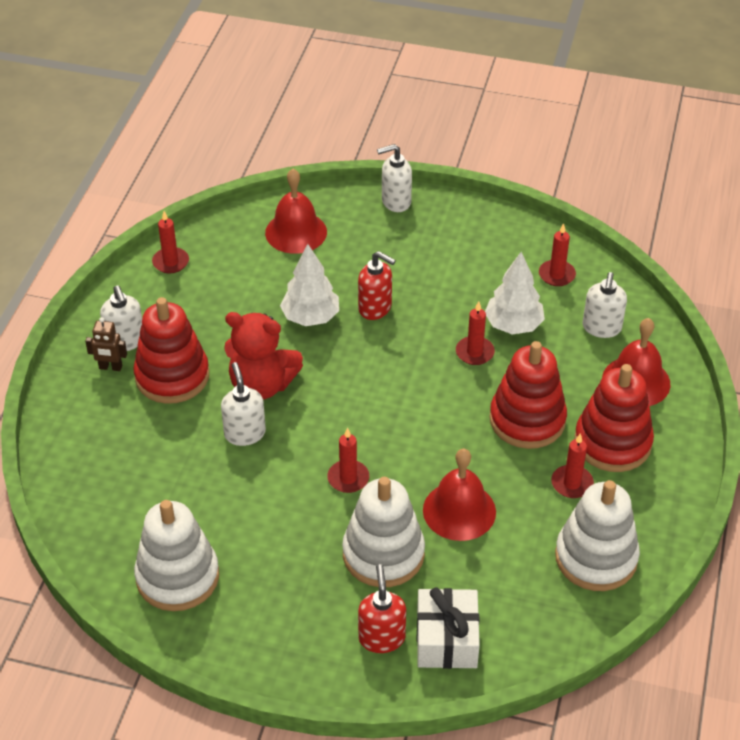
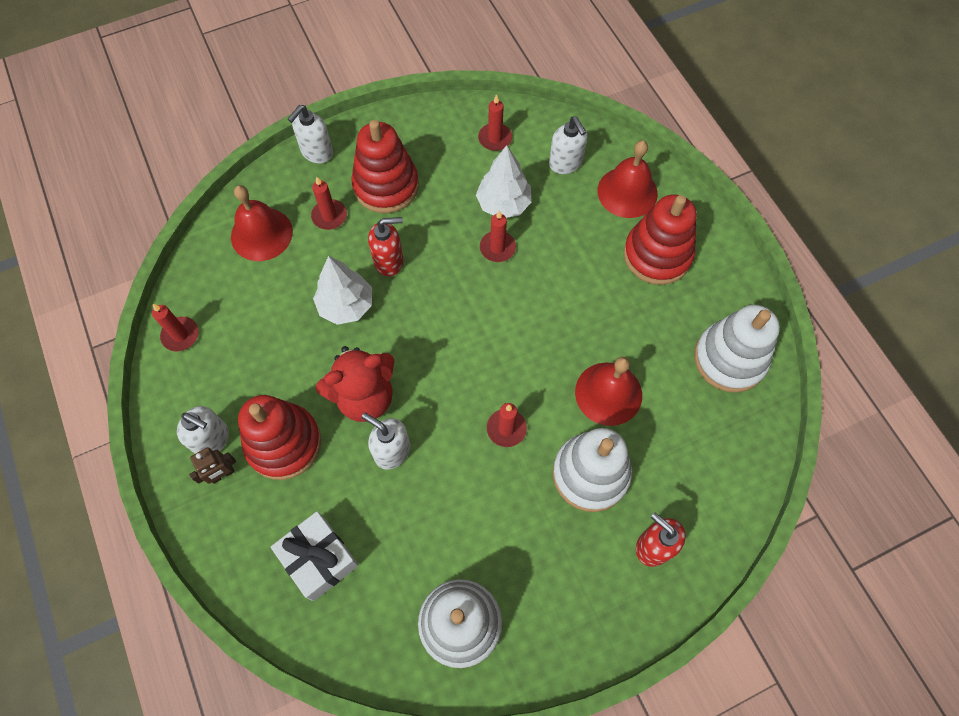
camera: 40 degrees left, 20 degrees up
(446, 640) = (697, 509): white gift -> white gift (319, 559)
(527, 420) = (585, 279): red stacking toy -> red stacking toy (386, 186)
(572, 483) = (661, 310): red candle -> red candle (329, 216)

